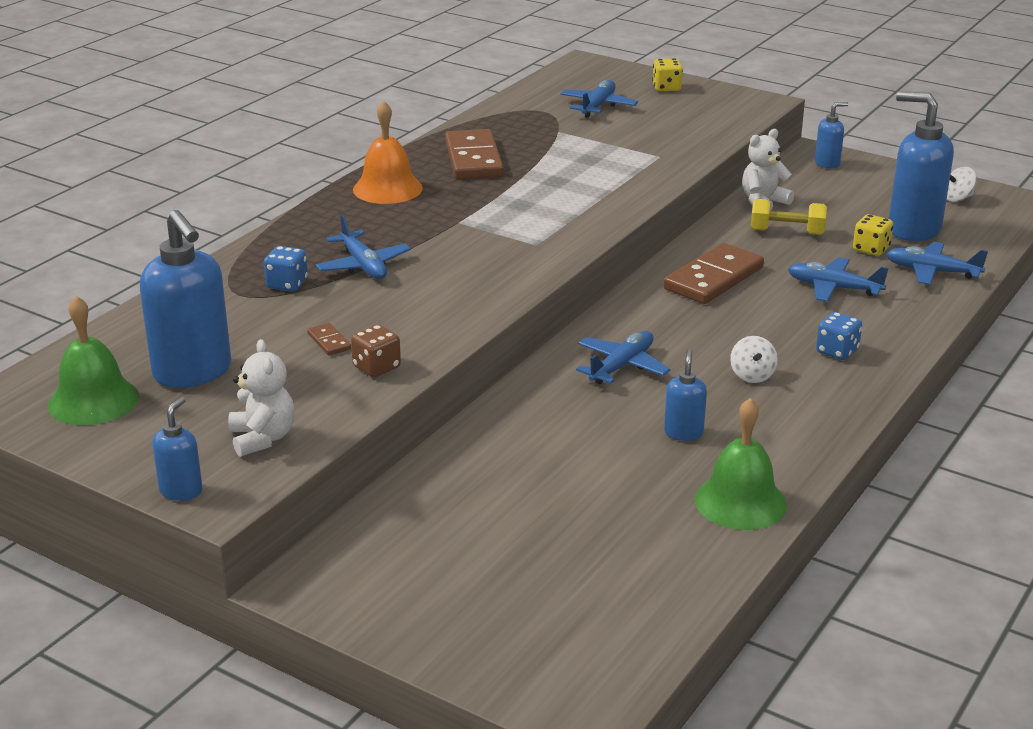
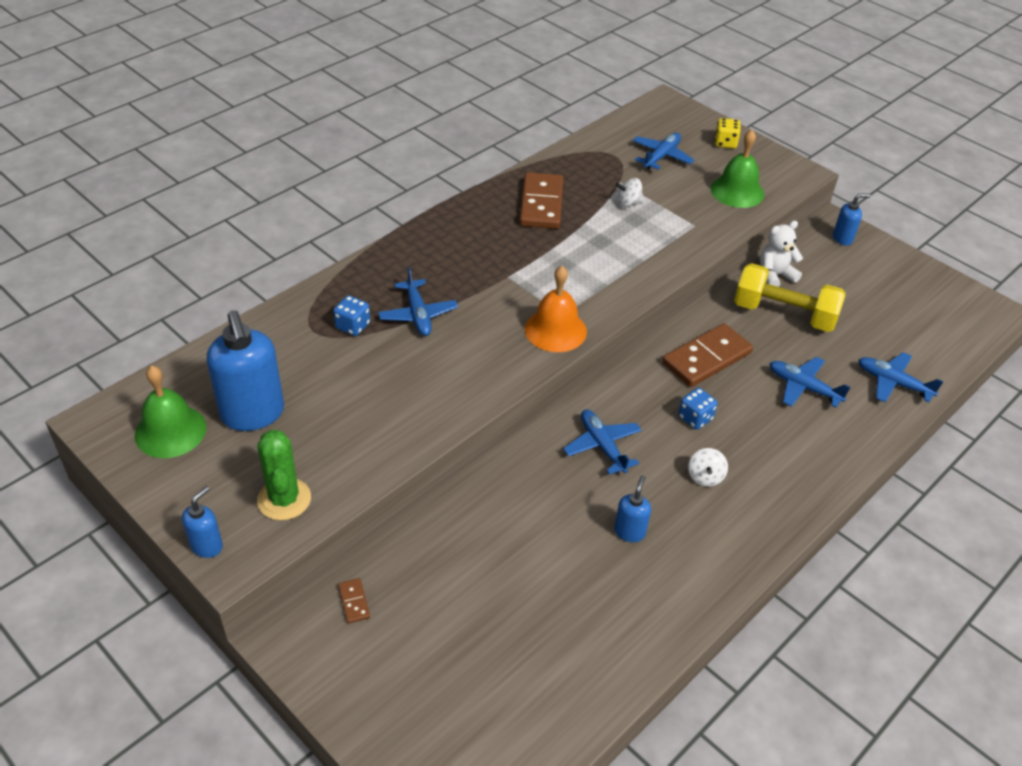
camera: 10 degrees right, 15 degrees up
(262, 438) = (284, 499): white teddy bear -> green cactus
(329, 341) = (366, 398): brown domino -> brown domino (354, 602)
(376, 367) = (394, 435): brown dice -> none
(387, 188) = (463, 228): orange bell -> orange bell (555, 330)
(622, 366) = (602, 446): blue plane -> blue plane turned 75 degrees counterclockwise
(740, 502) = (652, 619): green bell -> green bell (737, 191)
(786, 232) = (784, 314): yellow dumbbell -> yellow dumbbell, size x1.65
(837, 351) = (784, 462): blue dice -> blue dice (695, 418)
(871, 249) = (849, 347): yellow dice -> none
(913, 230) = (892, 330): blue soap dispenser -> none
(957, 198) = (942, 299): white spinning top -> white spinning top (628, 203)

